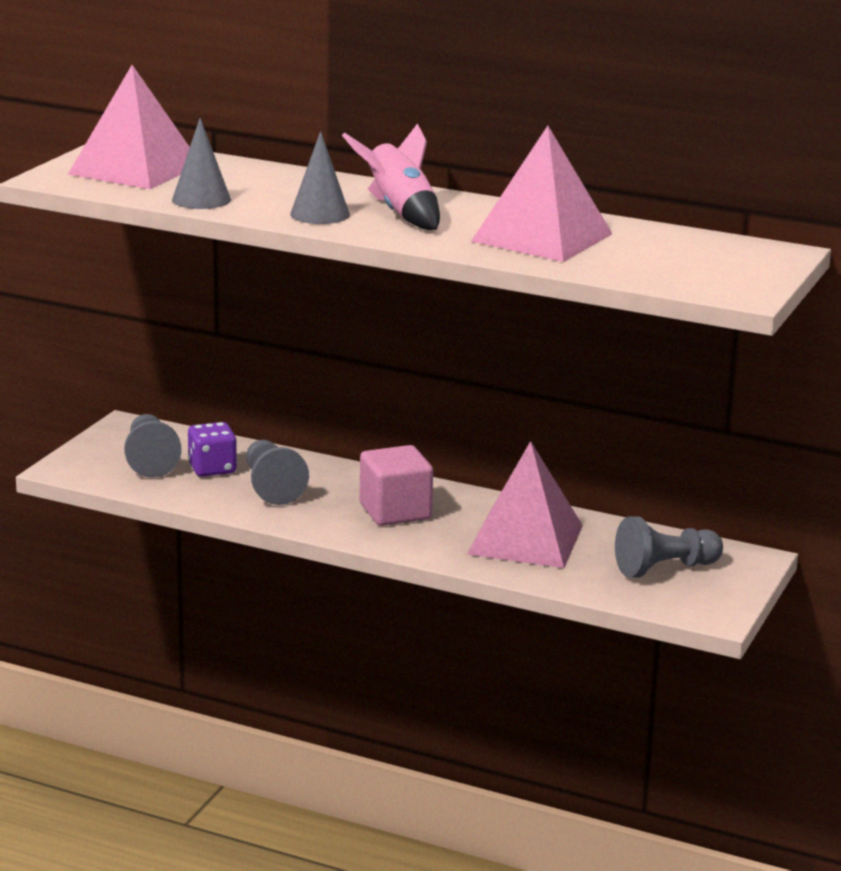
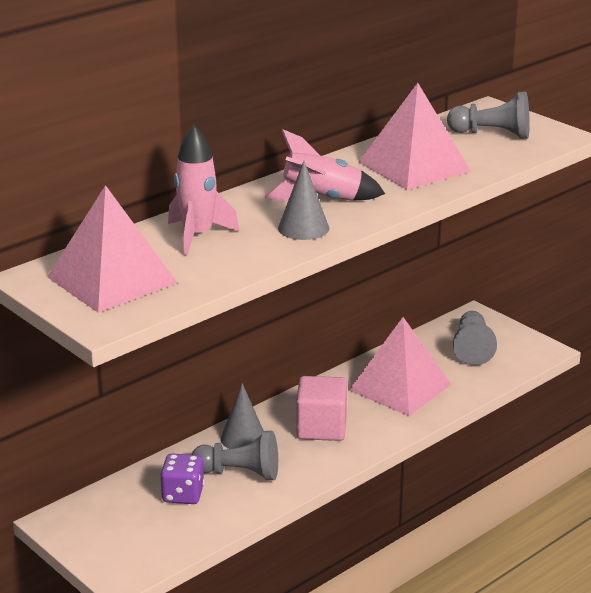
camera: 65 degrees left, 5 degrees up
(150, 460) = (141, 523): grey pawn -> grey pawn (492, 134)
(201, 199) = (226, 266): grey cone -> grey cone (243, 438)
(257, 182) = (198, 236): none -> pink rocket

